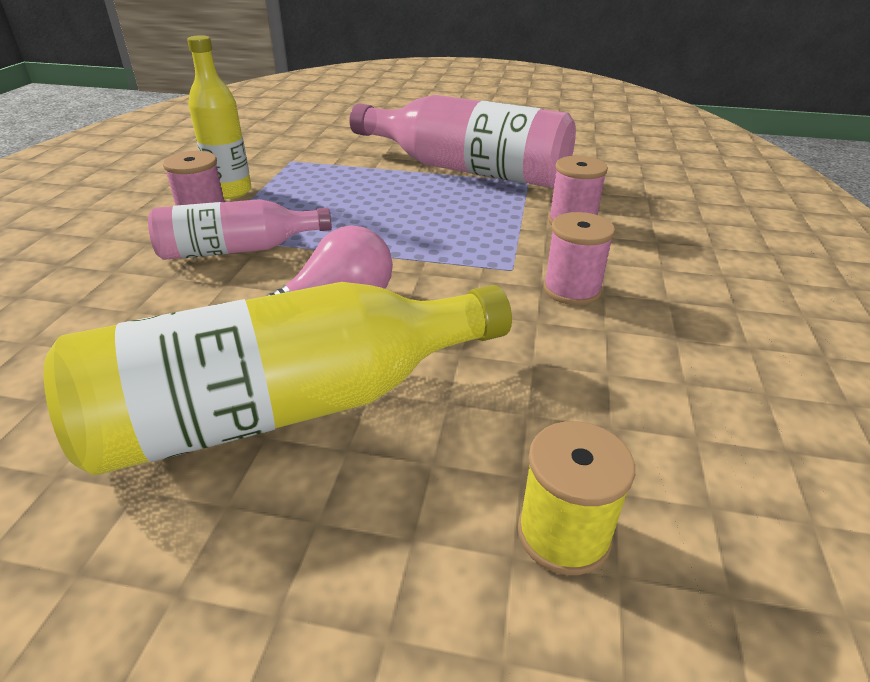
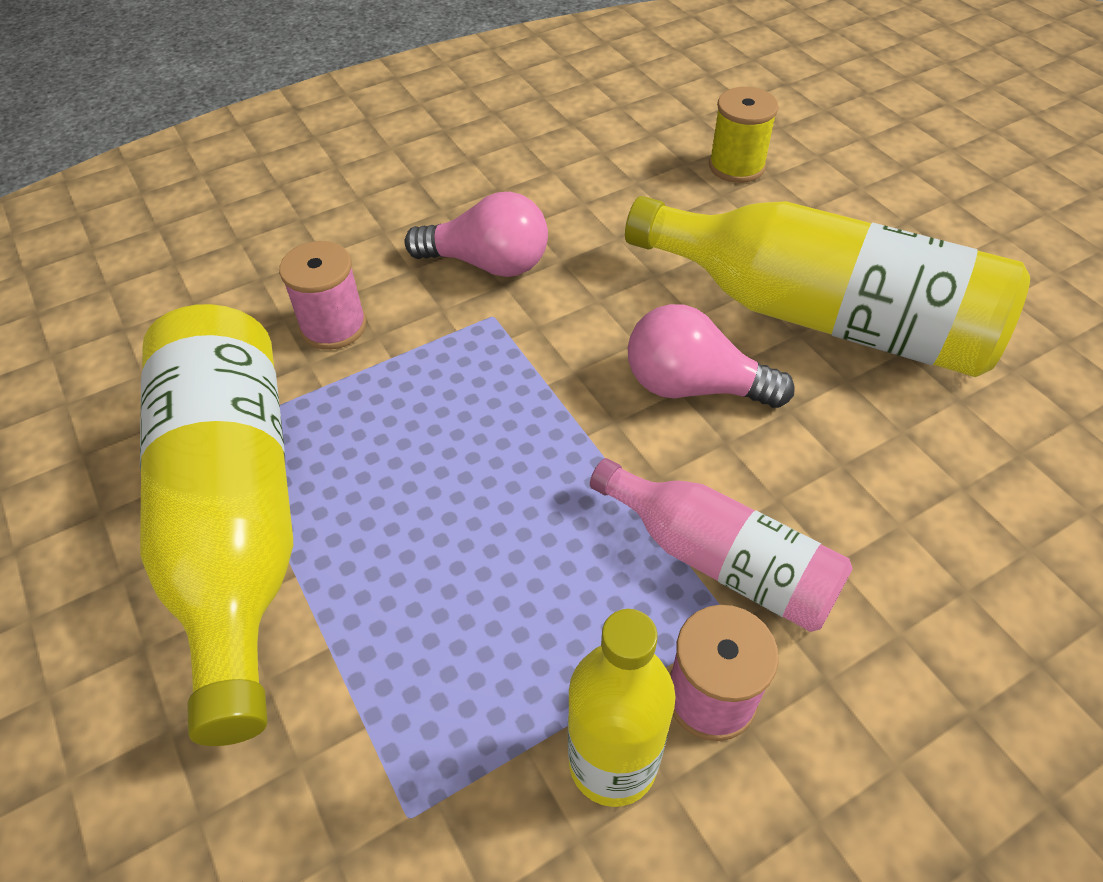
camera: 130 degrees left, 15 degrees up
(467, 169) = (236, 517): pink bottle -> yellow bottle
(572, 290) = (488, 263): pink spool -> pink light bulb

